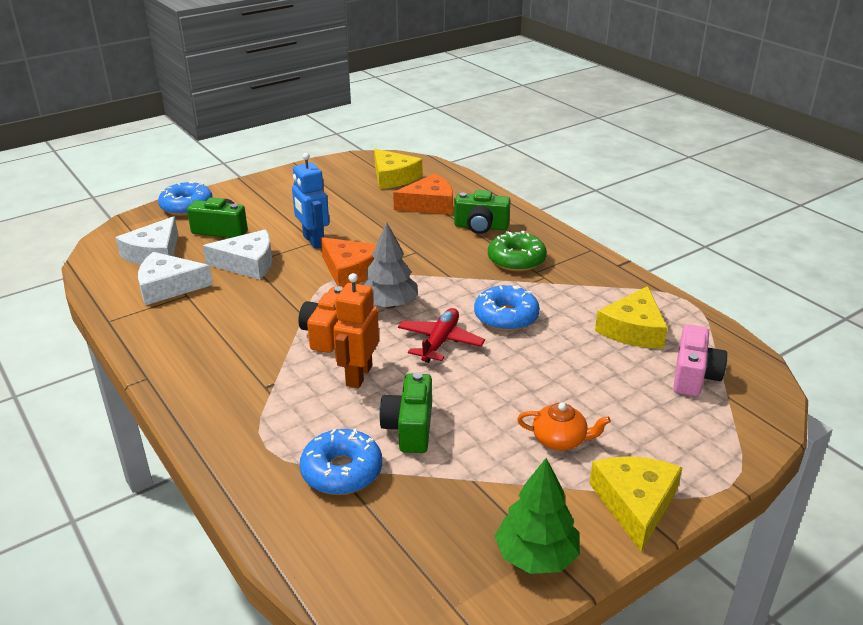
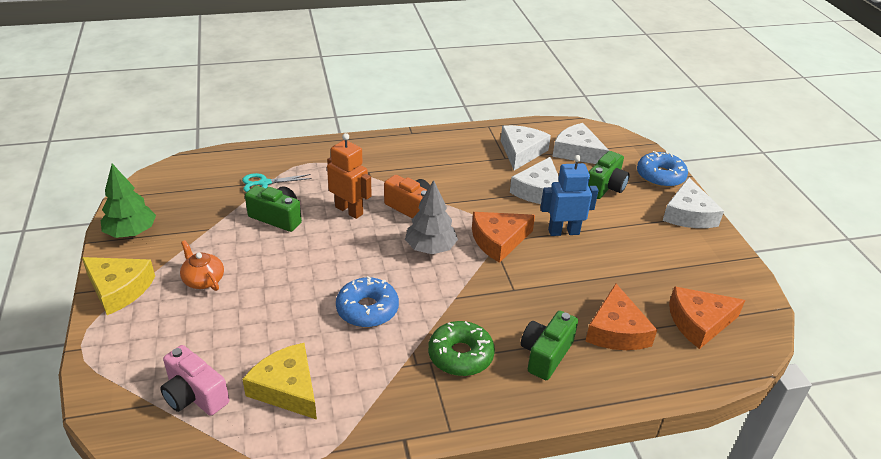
camera: 110 degrees right, 5 degrees up
(248, 190) = (688, 214): none -> white cheese
(342, 471) = (264, 183): blue donut -> turquoise scissors
(393, 177) = (699, 322): yellow cheese -> orange cheese
(440, 342) = (359, 259): red plane -> none
(560, 440) = (203, 280): orange teapot -> orange teapot turned 105 degrees clockwise

